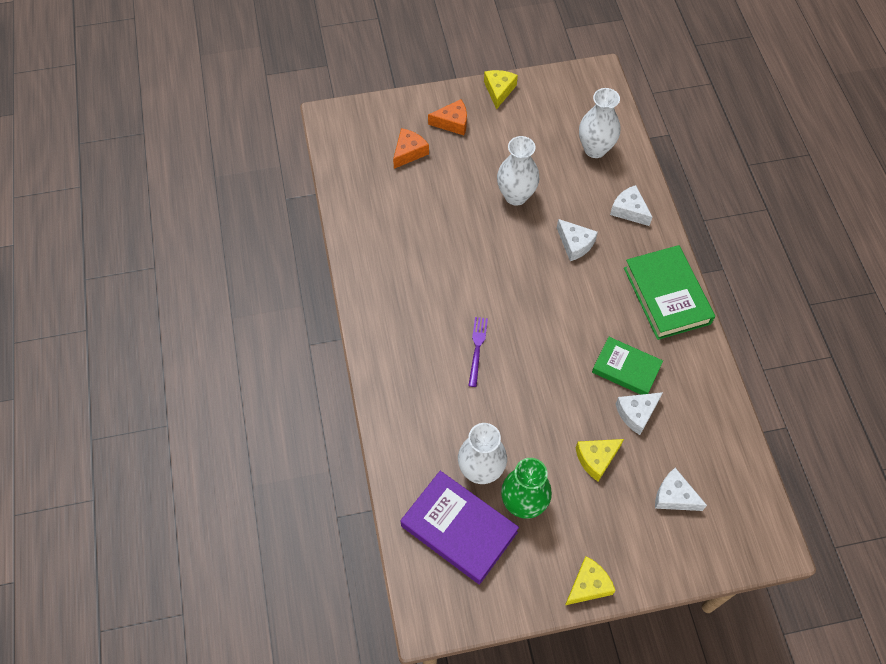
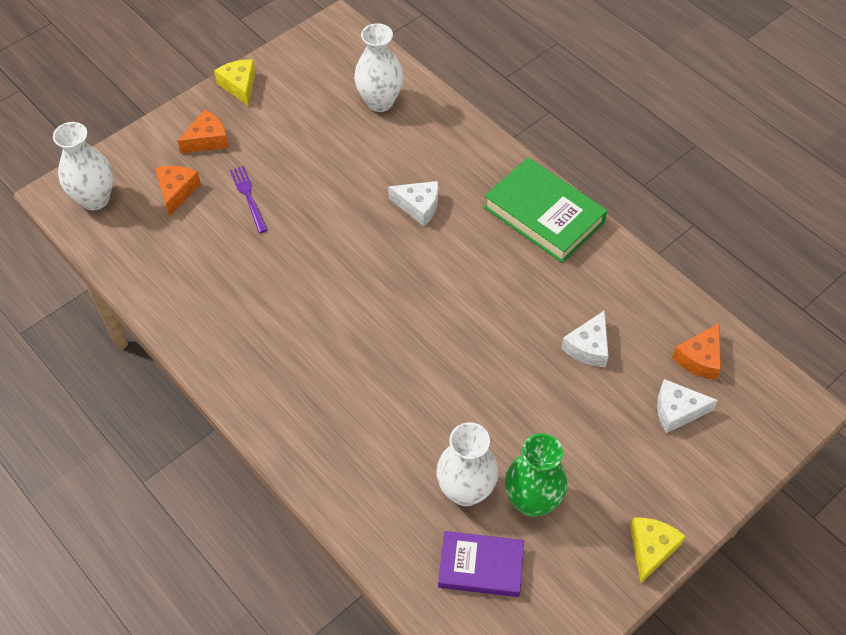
camera: 30 degrees left, 5 degrees down
(459, 529) = (480, 566): purple book -> purple book, size x0.65
(477, 348) = (381, 363): purple fork -> purple fork (248, 197)
(516, 196) = (325, 185): white vase -> white vase (95, 199)
(596, 459) = (577, 414): yellow cheese -> none
(626, 369) = (550, 307): green book -> none
(629, 210) = (453, 147): white cheese -> none
(718, 466) = (699, 358): none -> orange cheese

